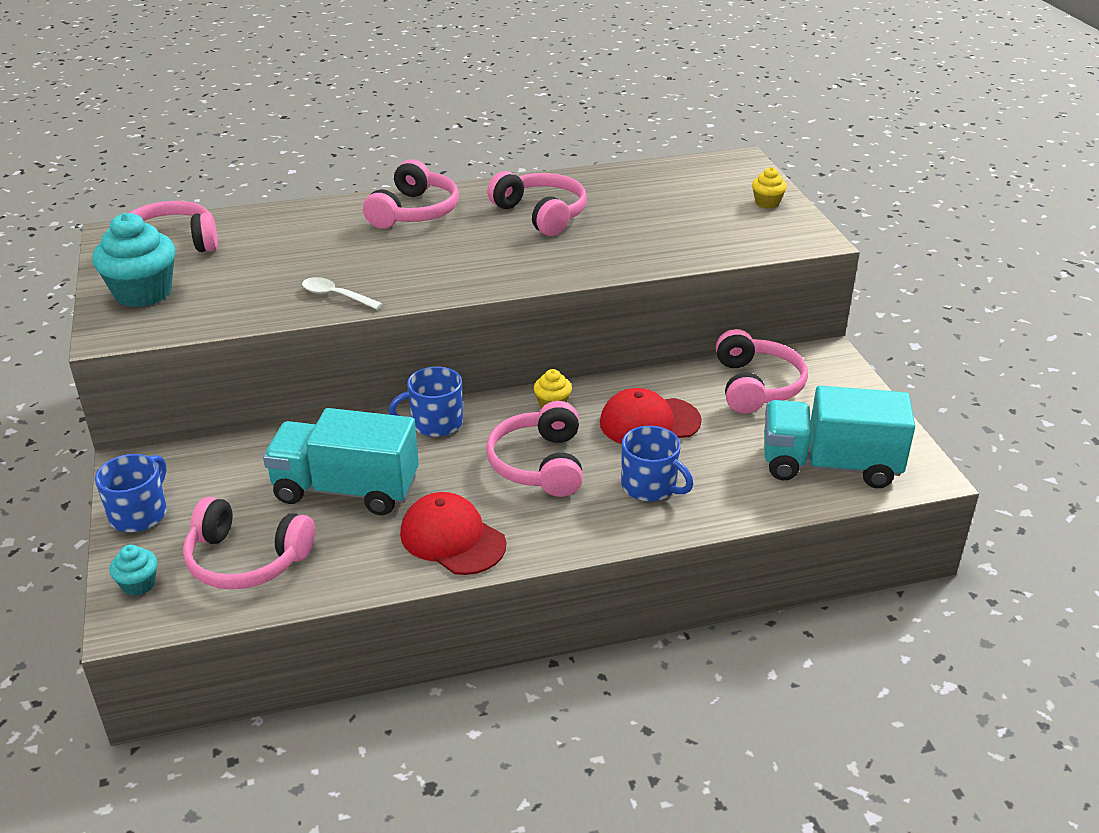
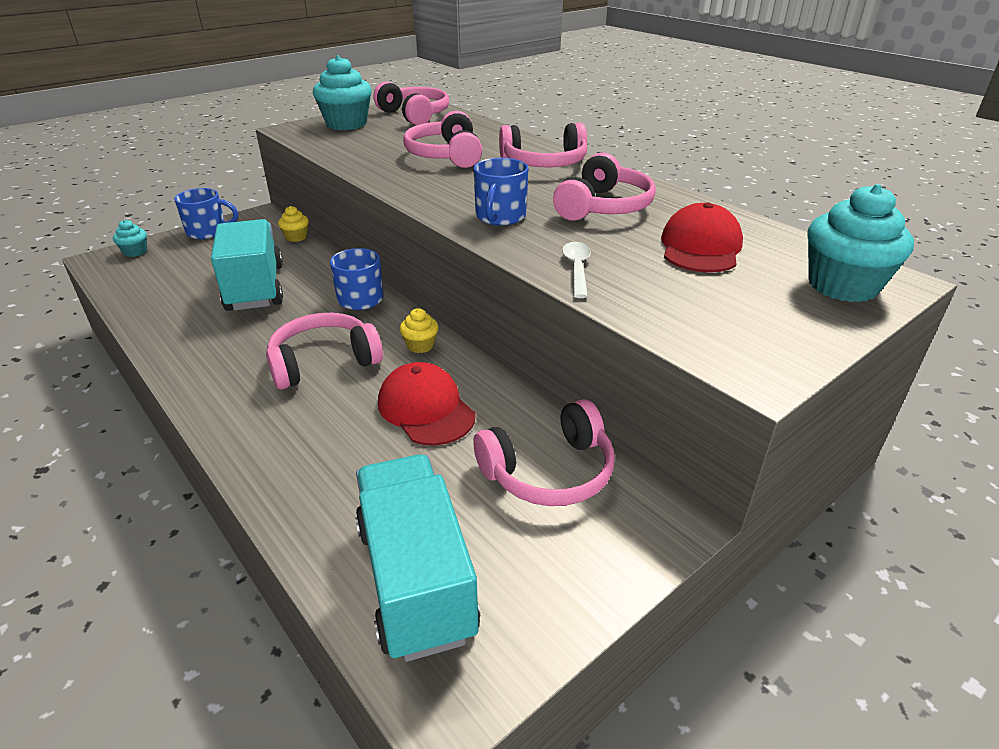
camera: 65 degrees right, 0 degrees up
(246, 560) = (164, 276): pink headphones -> pink headphones (445, 155)
(336, 296) = (384, 169): white spoon -> white spoon (577, 269)
(452, 539) = (203, 347): red cap -> red cap (700, 247)
(650, 486) = (313, 436): blue mug -> blue mug (500, 217)
(735, 177) = (842, 285): none -> turquoise cupcake
(767, 203) = (809, 319): yellow cupcake -> yellow cupcake (296, 237)

